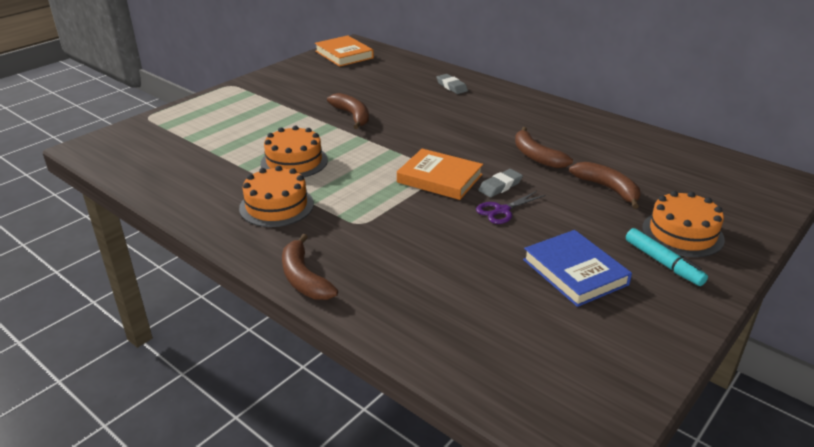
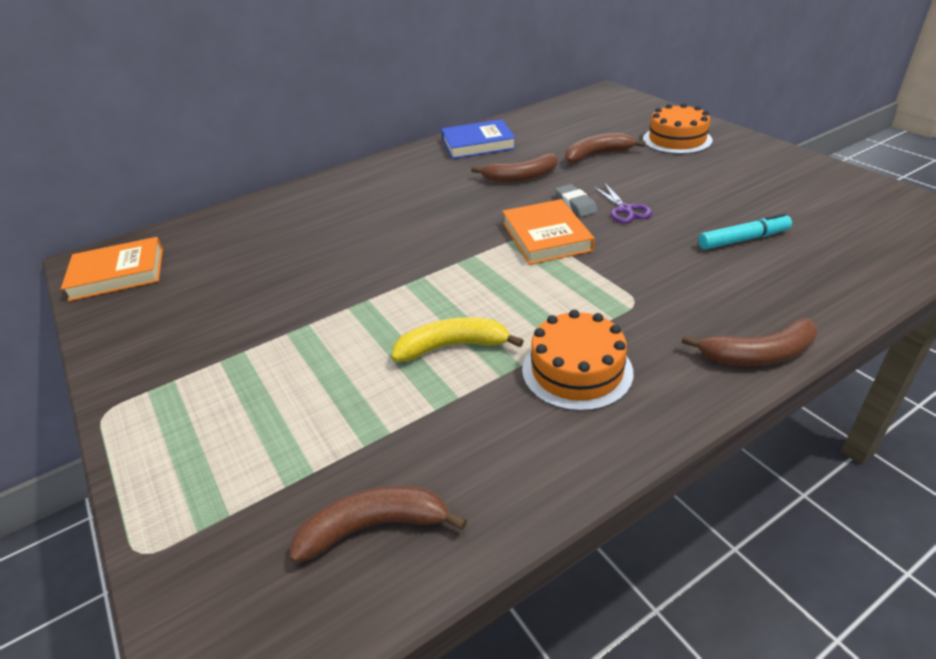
camera: 70 degrees left, 5 degrees up
(294, 161) = (452, 346): orange cake -> yellow banana
(352, 116) = (341, 283): brown banana -> brown banana (374, 527)
(439, 178) = (546, 236): orange book -> orange book turned 60 degrees counterclockwise
(451, 86) = (316, 201): grey eraser -> none
(575, 272) = (736, 191): blue book -> blue book (478, 144)
(663, 263) = (721, 154): turquoise marker -> turquoise marker (743, 239)

